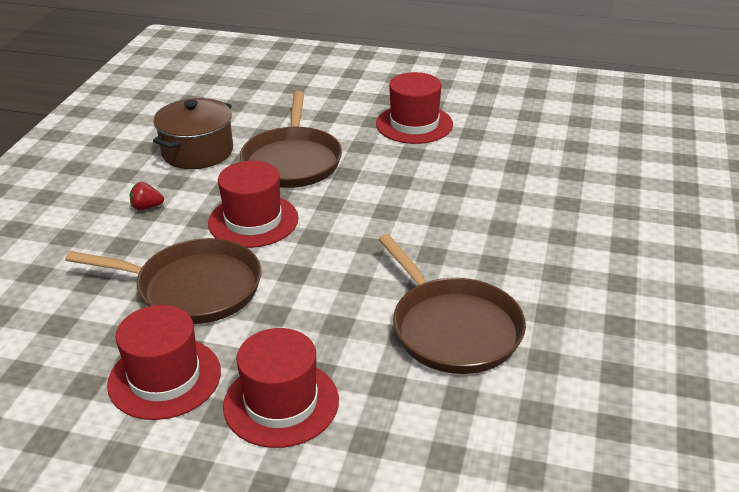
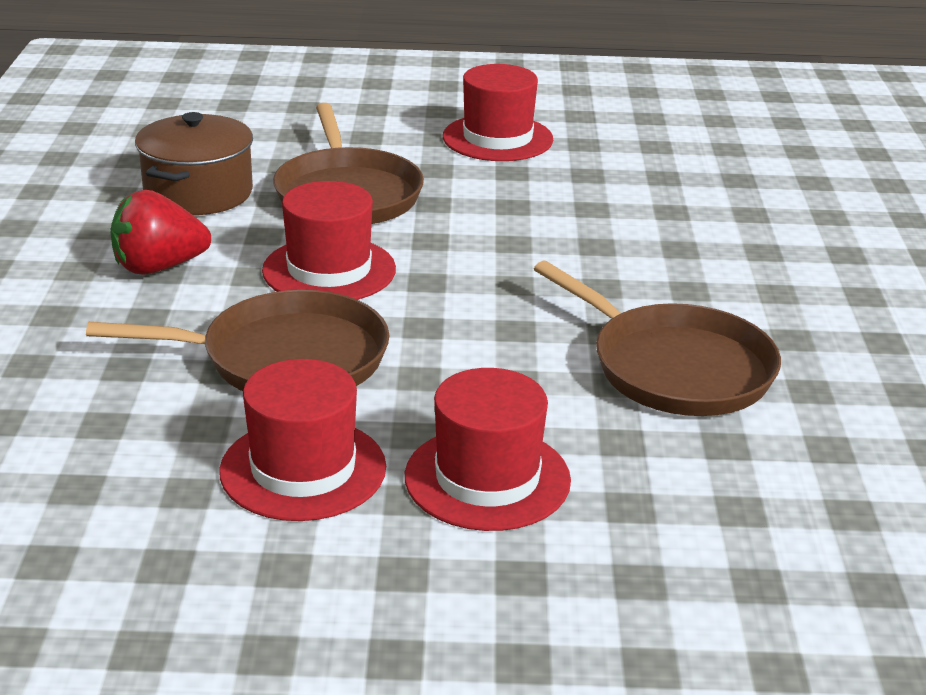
camera: 15 degrees left, 5 degrees down
(146, 207) = (159, 267): red strawberry -> red strawberry, size x1.93

